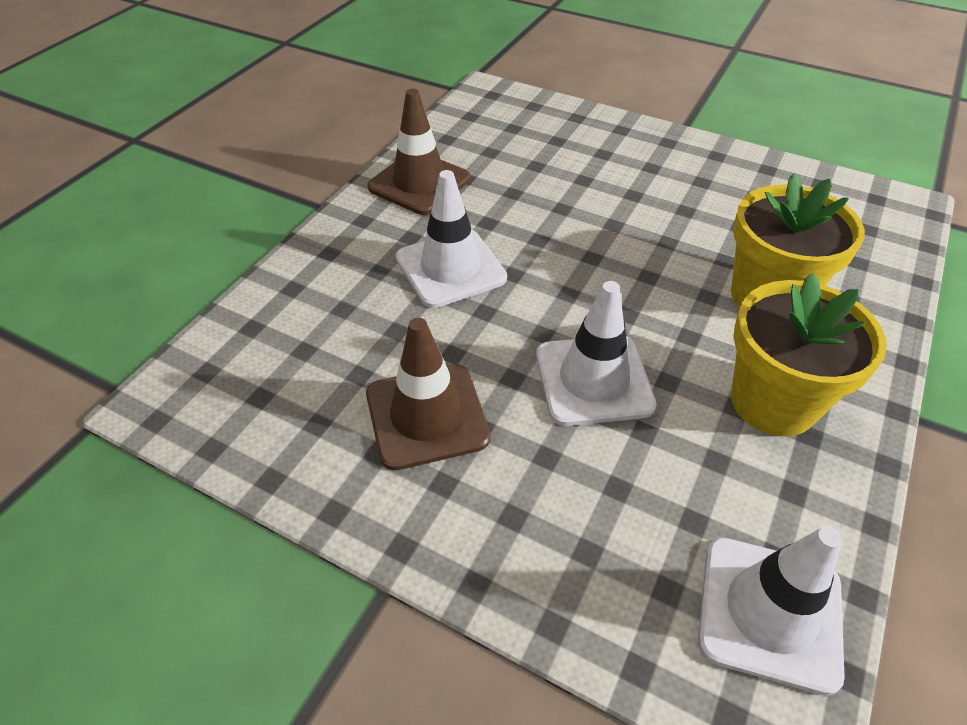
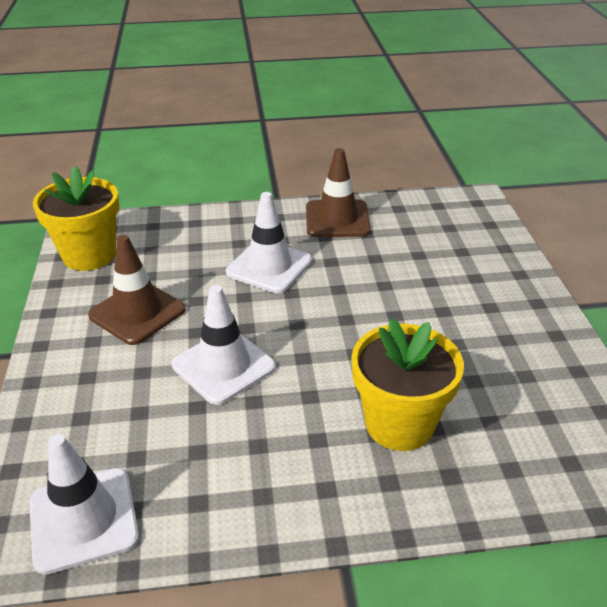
camera: 55 degrees right, 10 degrees down
(773, 402) = (279, 463): yellow flower pot -> yellow flower pot (89, 255)

